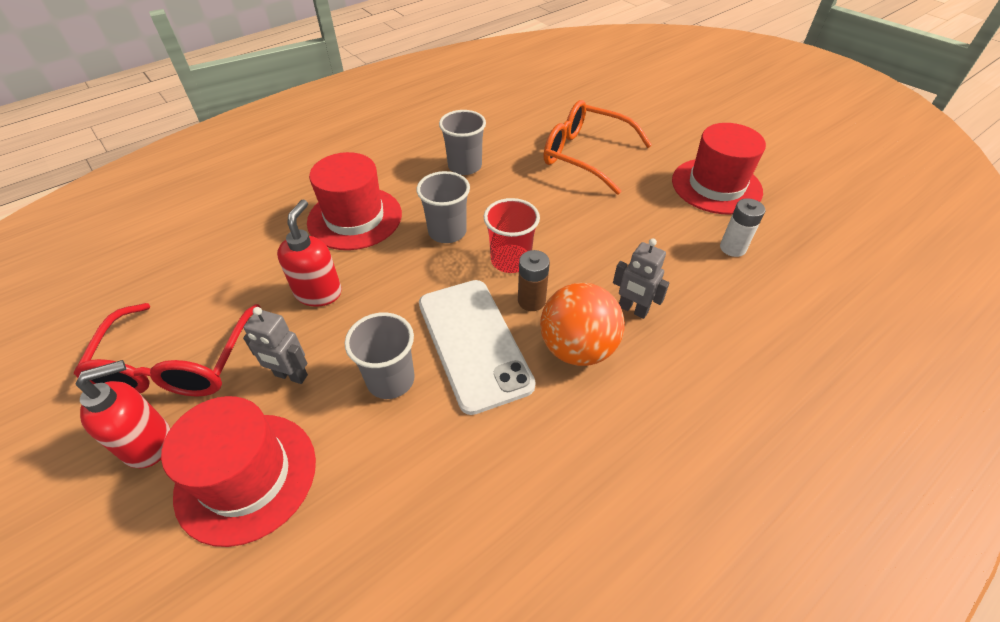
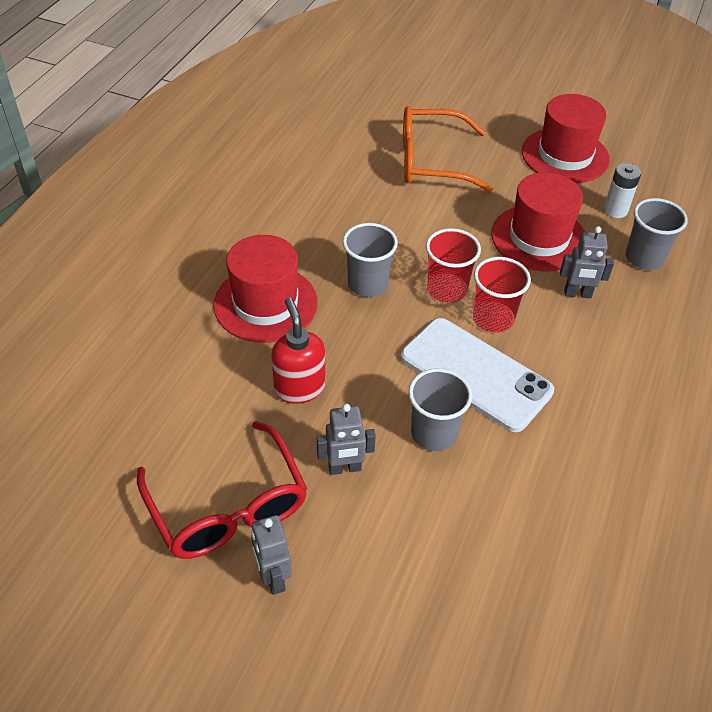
camera: 30 degrees left, 0 degrees up
(149, 443) = (273, 578): red soap dispenser -> grey robot
(246, 476) = (385, 560): red hat -> red hat (539, 238)
(465, 166) = (327, 211): grey cup -> grey cup (644, 258)
(531, 301) = (493, 319): brown battery -> red cup
(577, 348) = (559, 344): orange ball -> none

